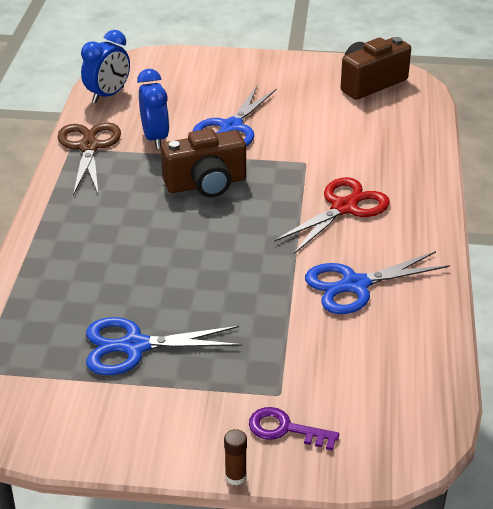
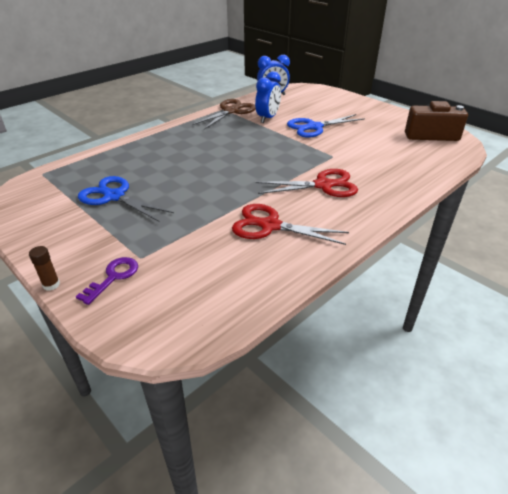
camera: 40 degrees right, 0 degrees up
(206, 184) = (262, 145): brown camera -> none
(285, 429) = (113, 277): purple key -> purple key turned 60 degrees clockwise
(355, 285) = (270, 226): blue scissors -> red scissors

